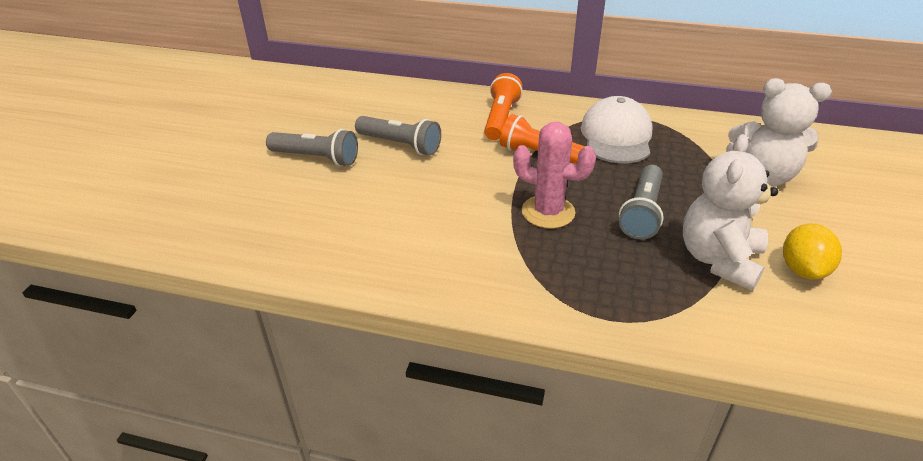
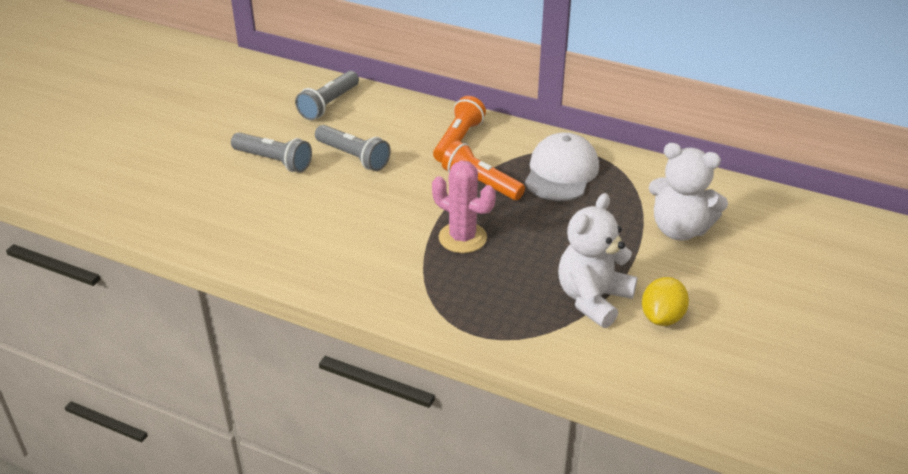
camera: 10 degrees right, 0 degrees up
(642, 213) = (547, 249): grey flashlight -> grey flashlight (329, 104)

